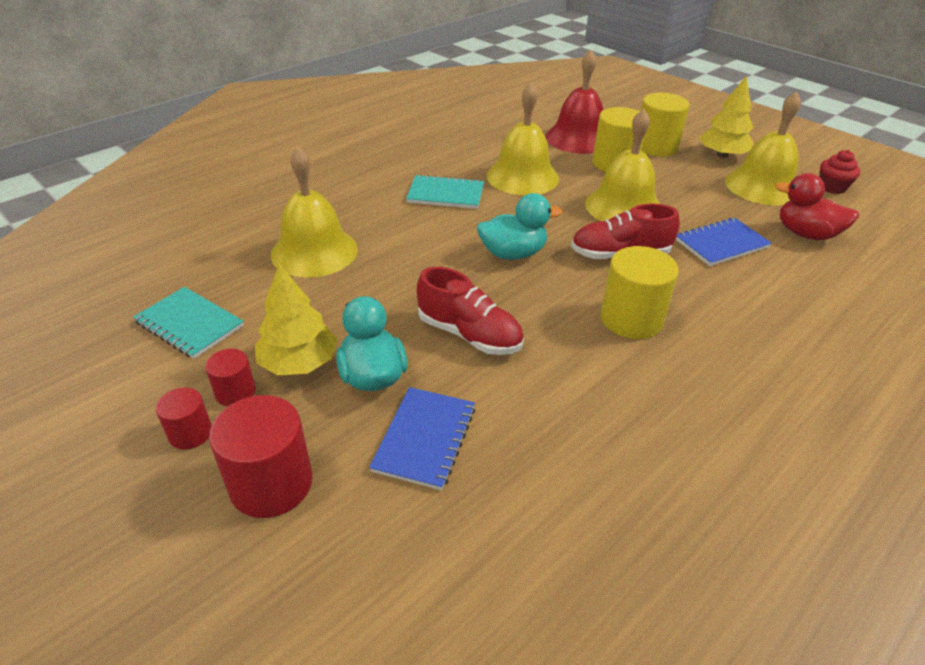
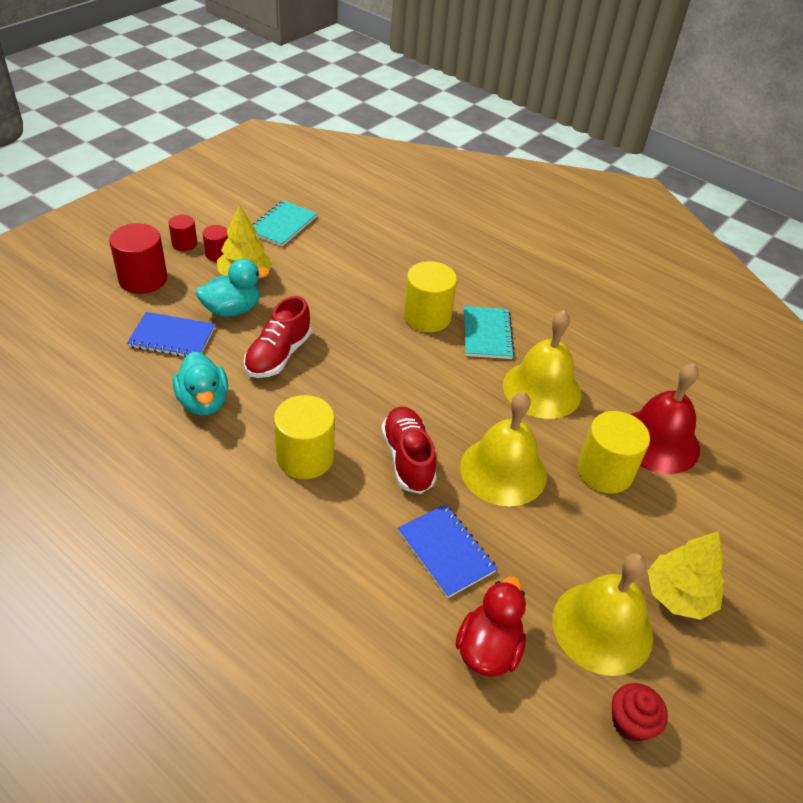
camera: 80 degrees right, 5 degrees up
(314, 251) = (376, 266): yellow bell -> none
(513, 254) = (394, 381): turquoise duck -> turquoise duck (203, 402)
(656, 147) = (670, 519): yellow cylinder -> yellow cylinder (427, 317)

